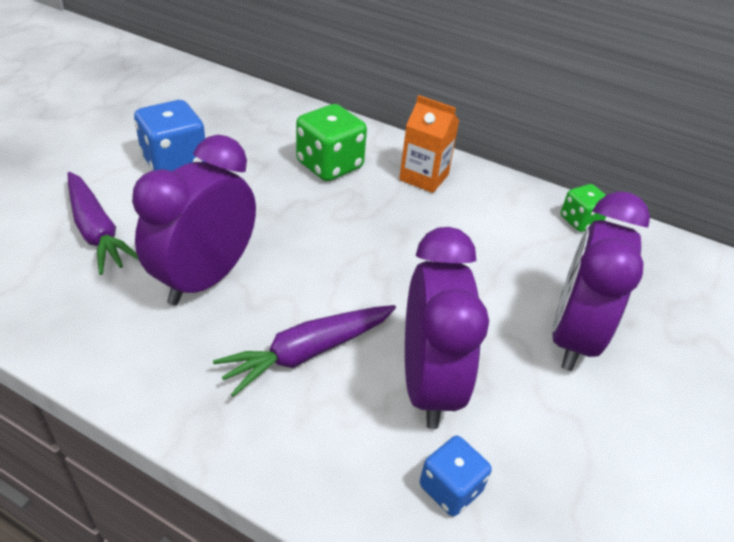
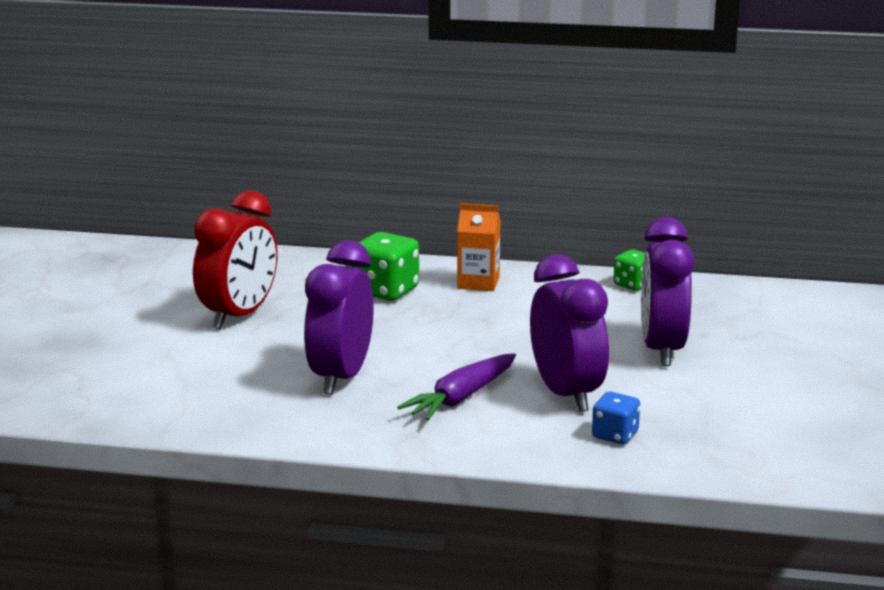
camera: 15 degrees left, 20 degrees down
(96, 231) = (216, 370): purple carrot -> none
(175, 162) = (239, 316): blue dice -> red clock

